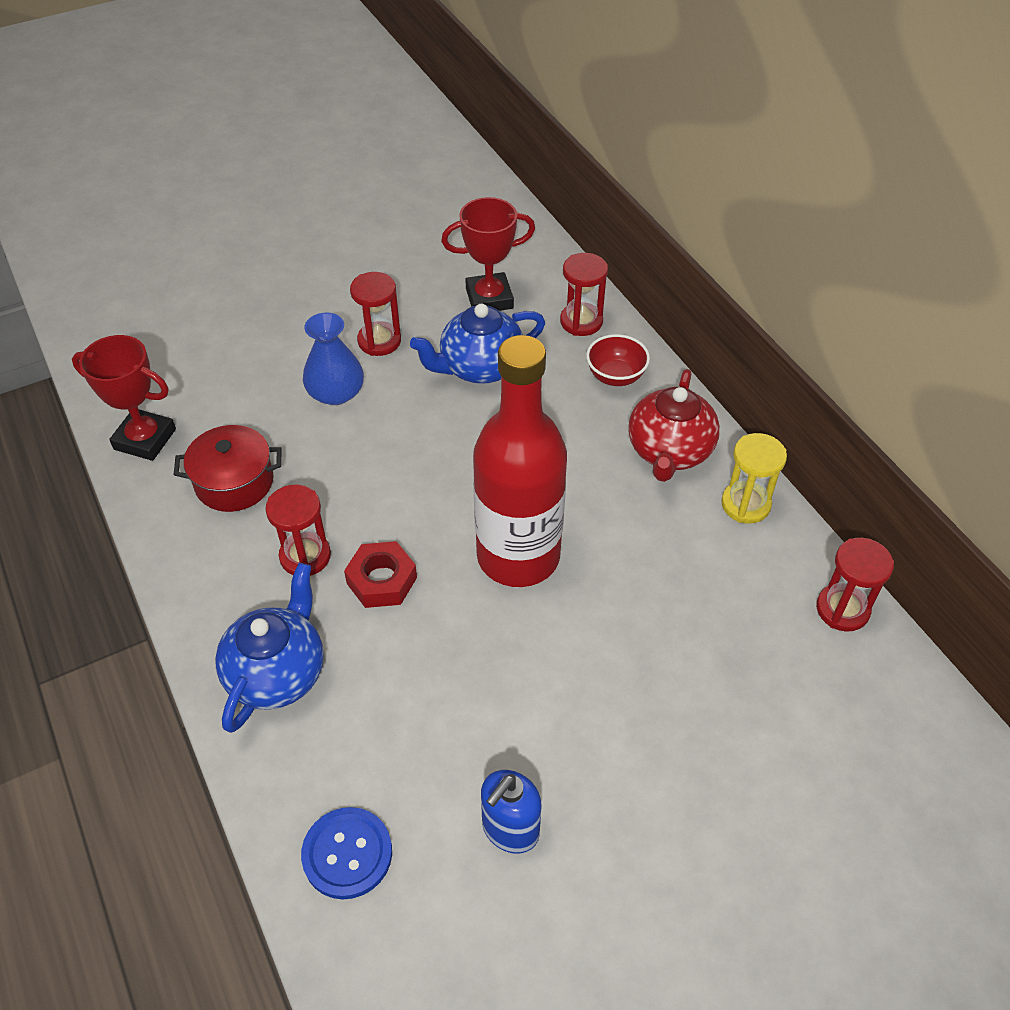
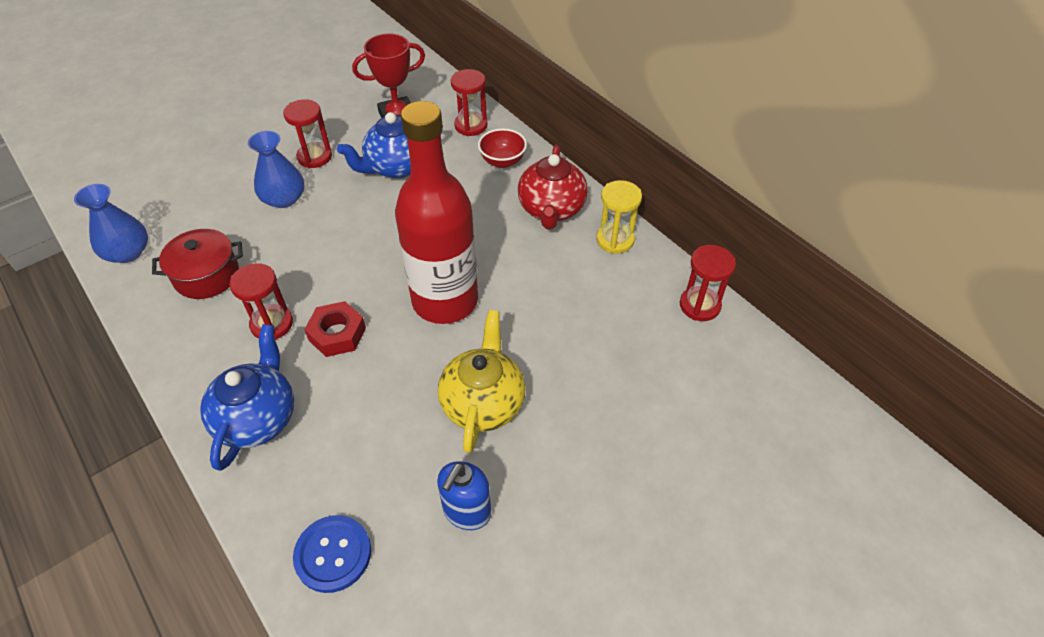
camera: 10 degrees left, 0 degrees up
(145, 439) = (128, 252): red trophy -> blue vase
(548, 696) = (483, 402): none -> yellow teapot

